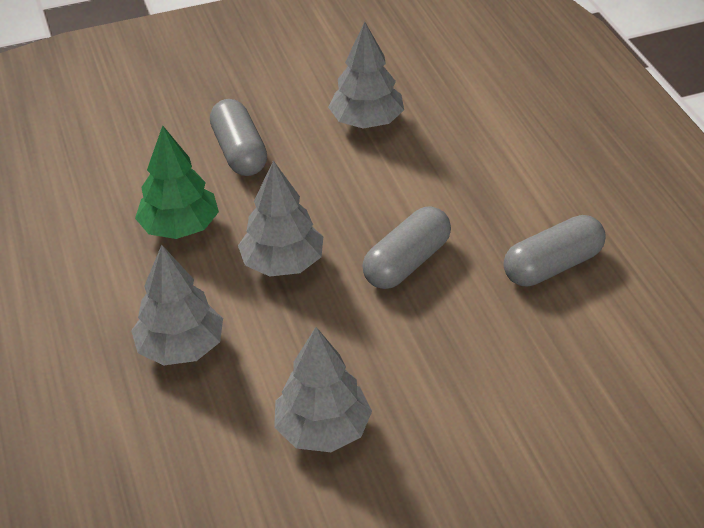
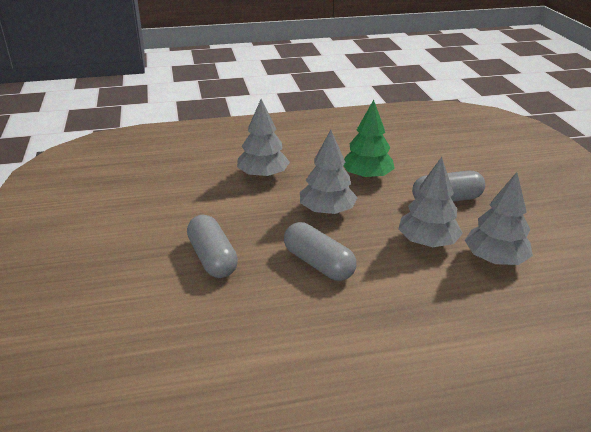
camera: 95 degrees right, 10 degrees down
(323, 430) = (180, 218): grey tree -> grey tree (427, 242)
(552, 266) = (299, 344): grey capsule -> grey capsule (212, 258)

